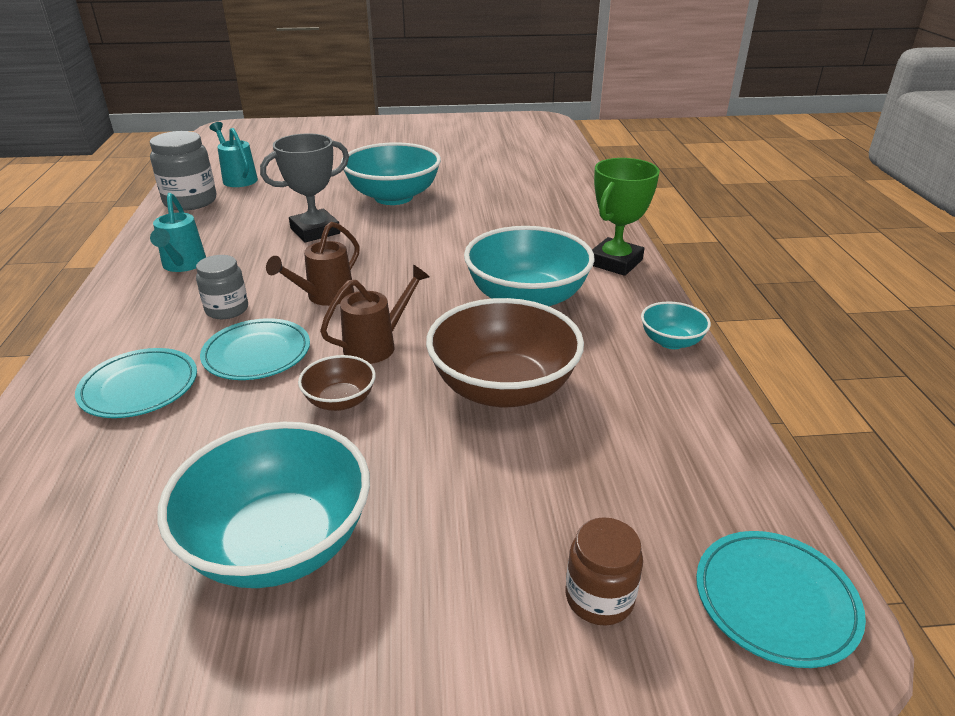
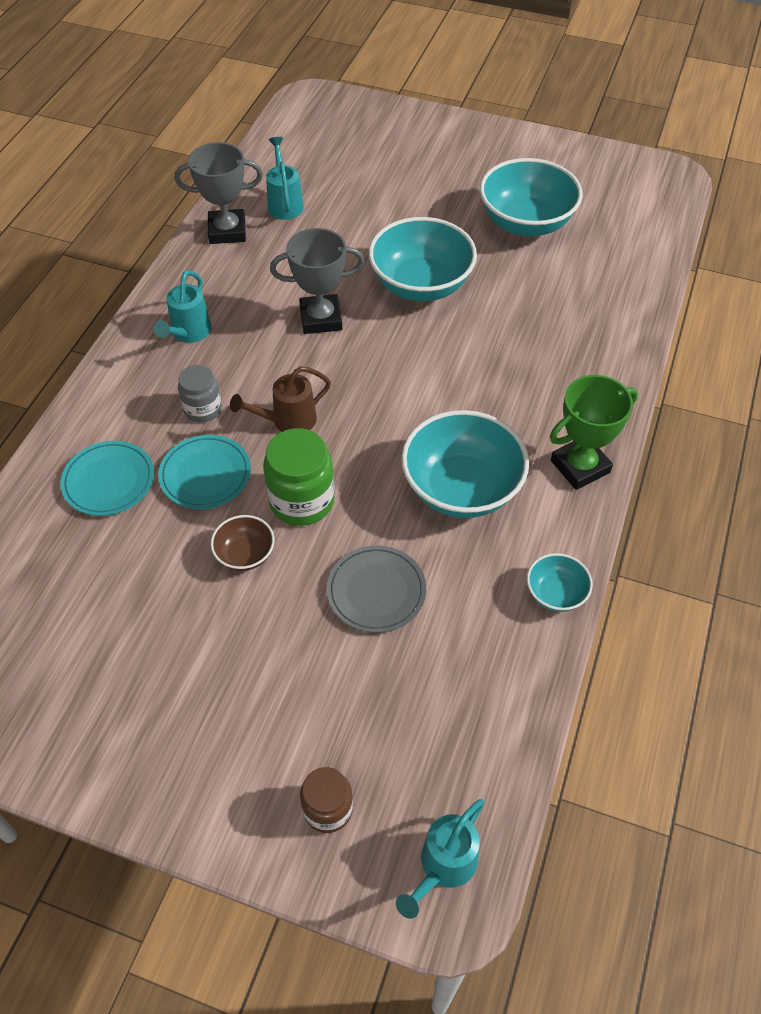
camera: 25 degrees right, 20 degrees up
(190, 201) = (227, 231): grey jar -> grey trophy
(279, 543) = (149, 673): turquoise bowl -> turquoise bowl (526, 223)
(376, 345) = (302, 501): brown watering can -> green jar
(503, 388) = (376, 591): brown bowl -> grey plate
(775, 600) = (443, 866): turquoise plate -> turquoise watering can

